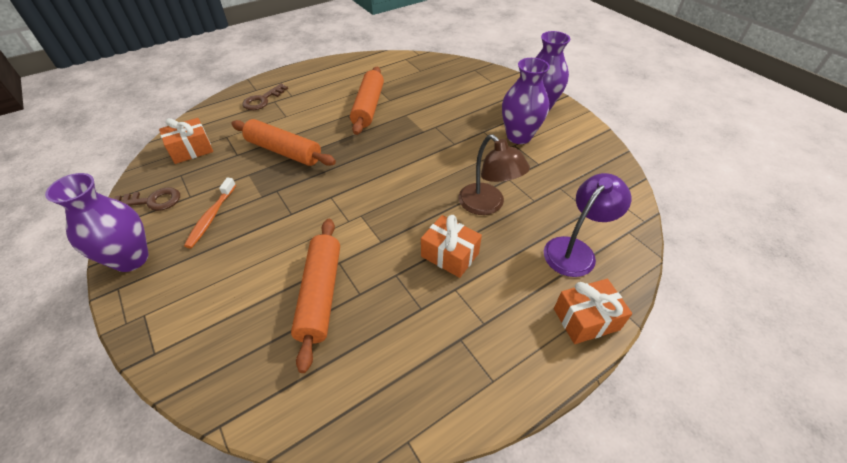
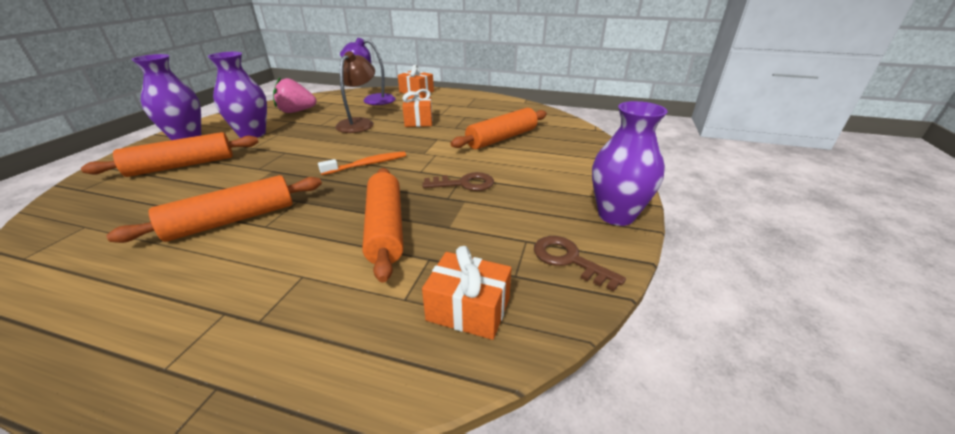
camera: 130 degrees left, 15 degrees down
(211, 217) = (523, 209): orange toothbrush -> orange toothbrush (367, 164)
(262, 100) = (261, 340): brown key -> brown key (464, 184)
(476, 100) = (182, 166): none -> orange rolling pin
(571, 175) = (296, 111): none -> pink strawberry

